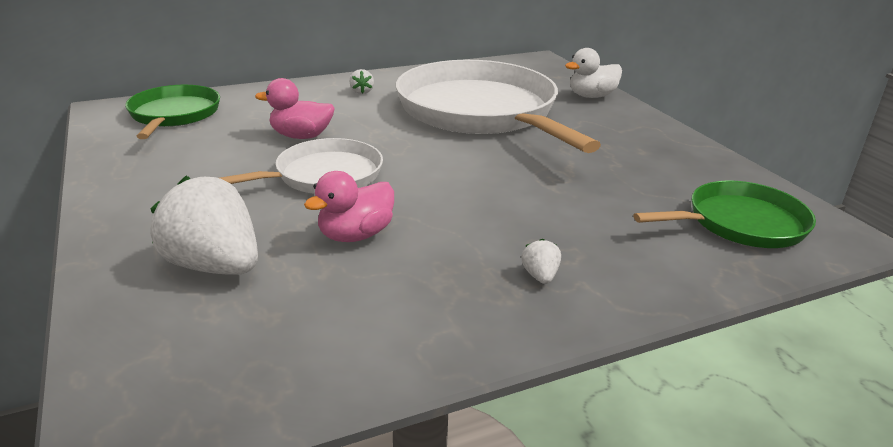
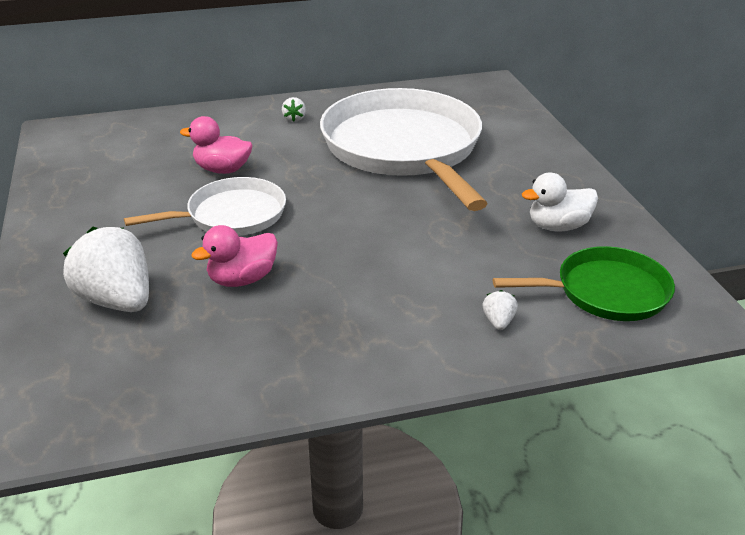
camera: 10 degrees right, 5 degrees up
(174, 115) = (113, 139): green pan -> none
(540, 276) = (390, 332): white strawberry -> white strawberry (498, 322)
(591, 96) = (526, 133): white duck -> white duck (558, 226)

